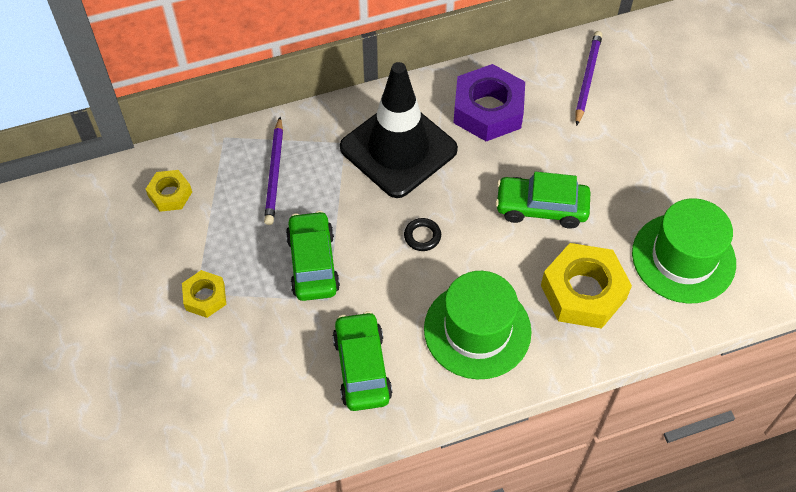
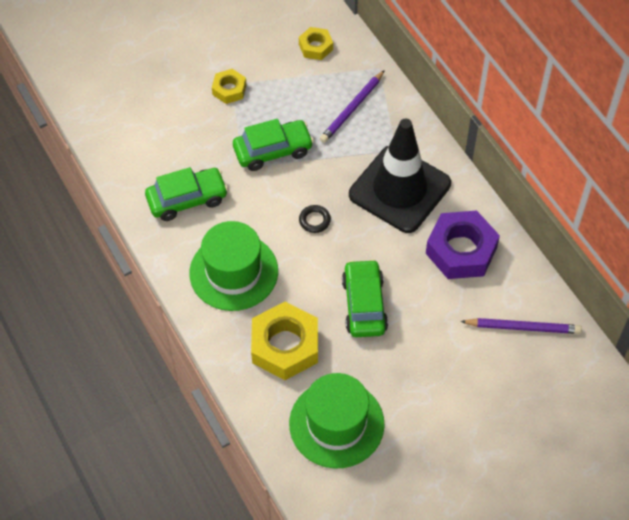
camera: 80 degrees right, 0 degrees up
(274, 173) = (352, 109): purple pencil -> purple pencil turned 45 degrees counterclockwise

